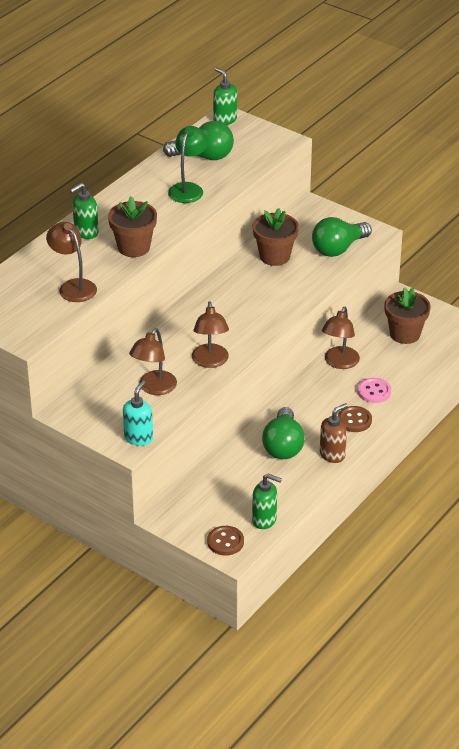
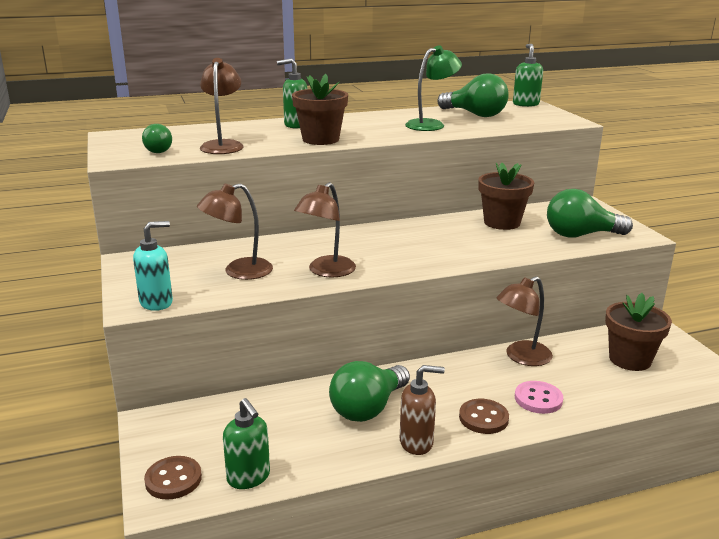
camera: 35 degrees right, 15 degrees down
(35, 315) = (156, 150): none -> green light bulb

